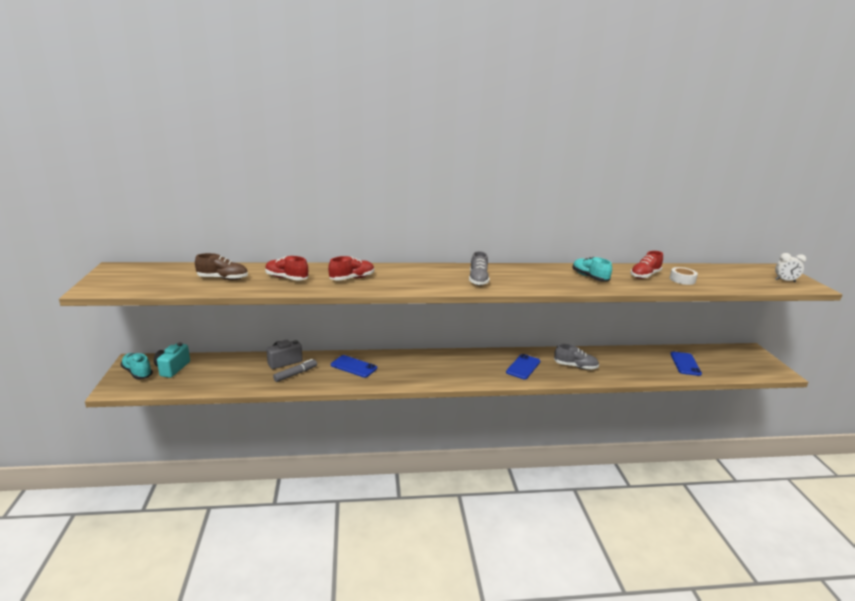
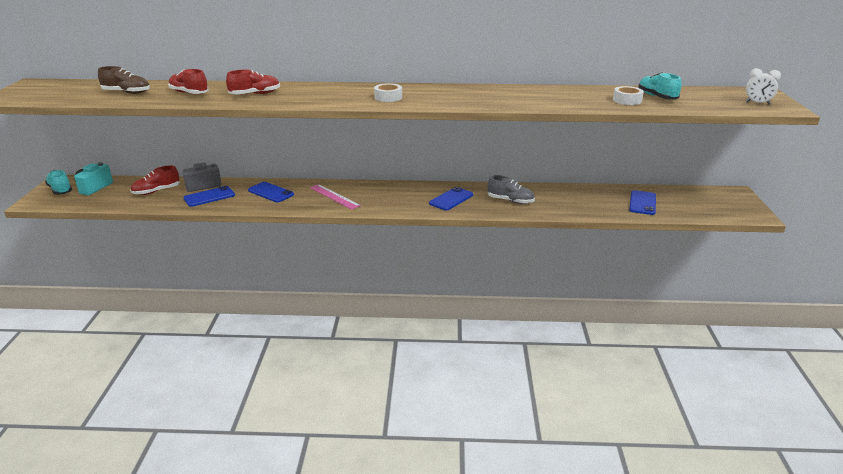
camera: 10 degrees right, 5 degrees up
(295, 374) = (209, 197): grey marker -> blue phone
(416, 368) = (334, 196): none -> pink ruler
(478, 280) = (388, 97): grey shoe -> white tape
(589, 277) = (517, 96): turquoise shoe -> turquoise shoe (657, 97)
(645, 275) = (585, 96): red shoe -> red shoe (156, 191)

